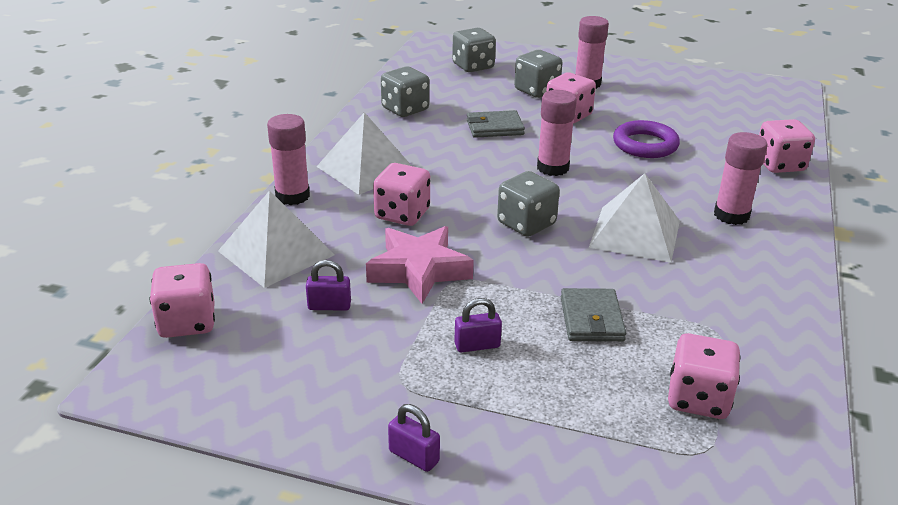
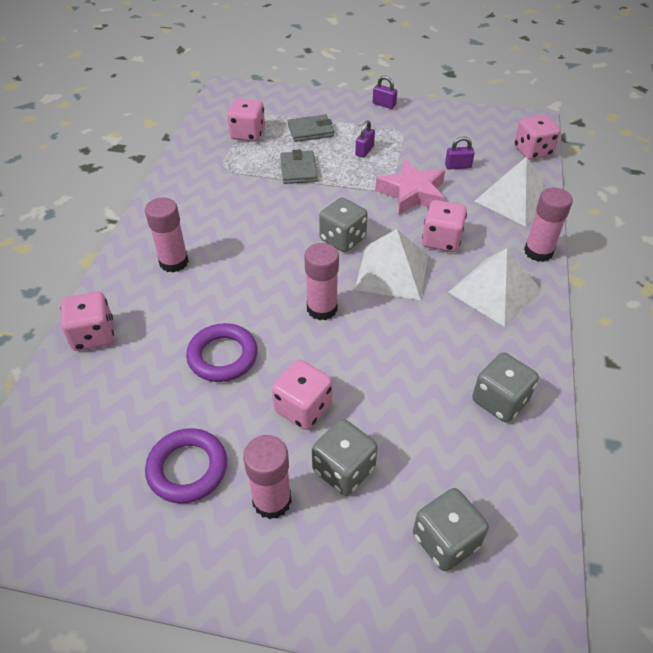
camera: 175 degrees right, 15 degrees up
(477, 345) = (364, 151): purple padlock -> purple padlock turned 45 degrees counterclockwise
(494, 127) = (387, 372): grey wallet -> grey wallet (310, 131)
(635, 233) = (258, 237): white pyramid -> white pyramid (392, 272)
(652, 97) = (187, 468): none -> purple ring

